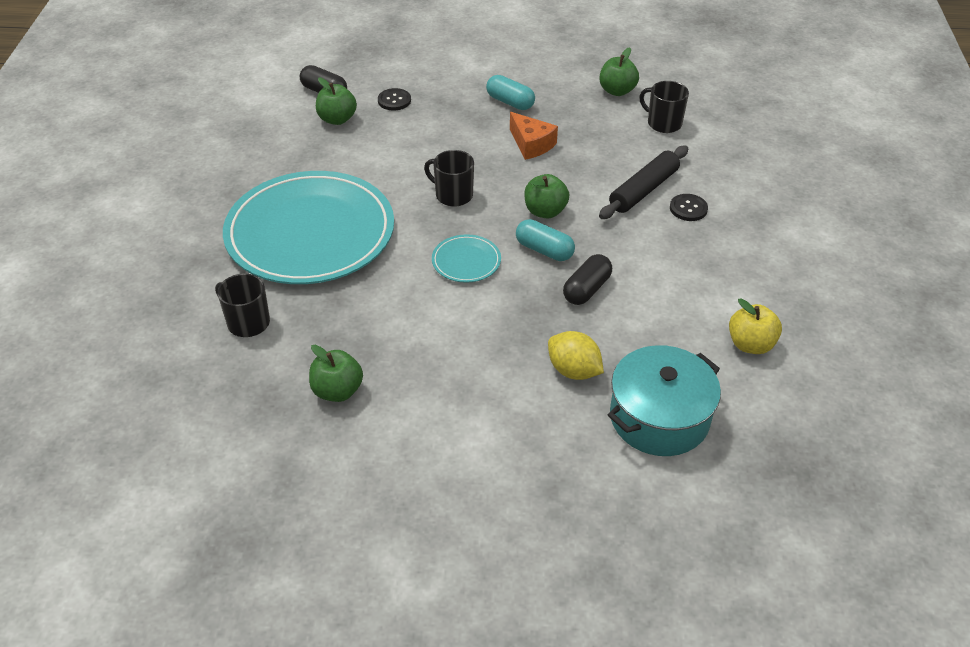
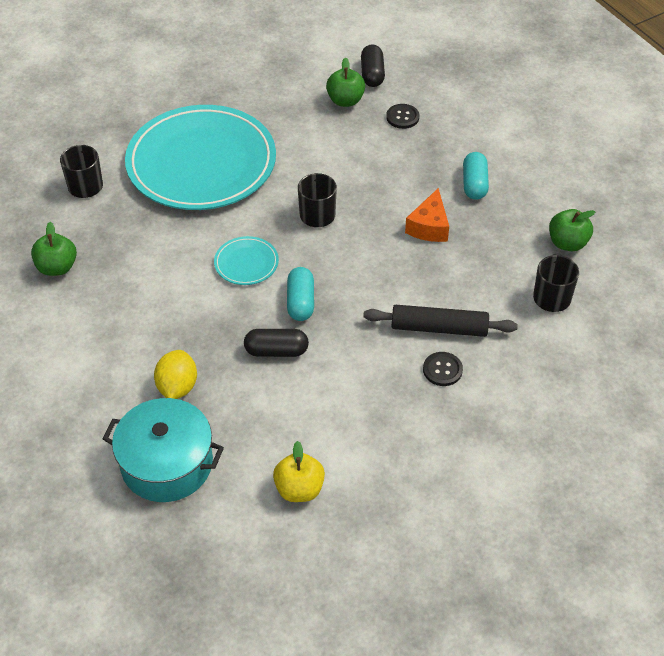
camera: 55 degrees right, 5 degrees up
(545, 211) = (349, 279): green apple -> none

